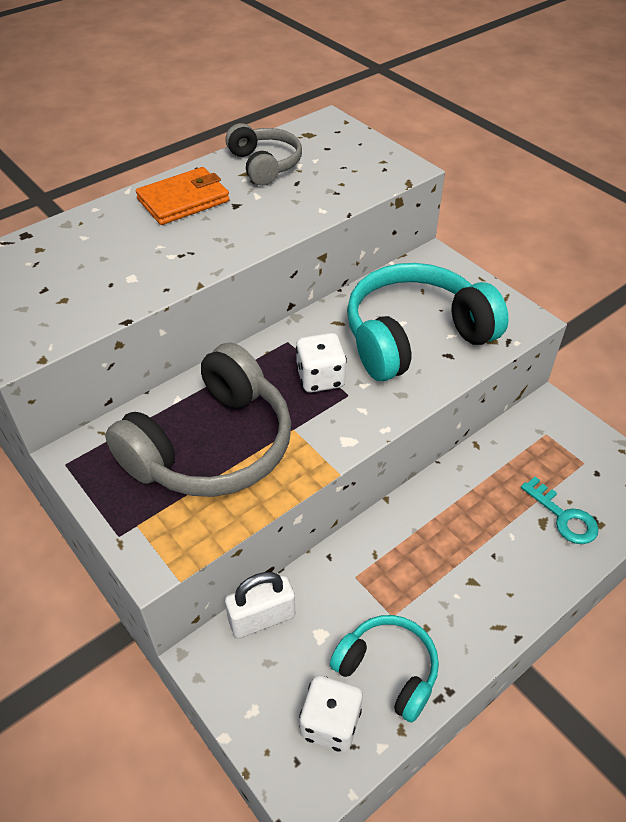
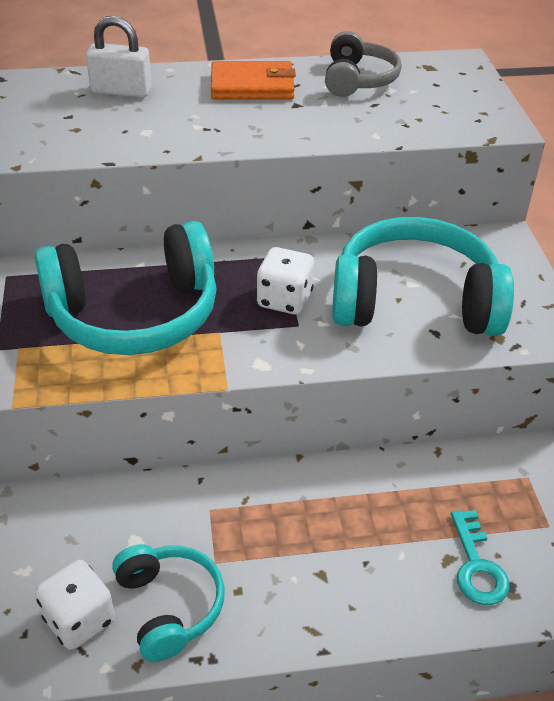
camera: 30 degrees right, 5 degrees down
(212, 446) = (135, 314): grey headphones -> turquoise headphones
(262, 618) = (96, 499): white padlock -> white padlock (121, 91)

